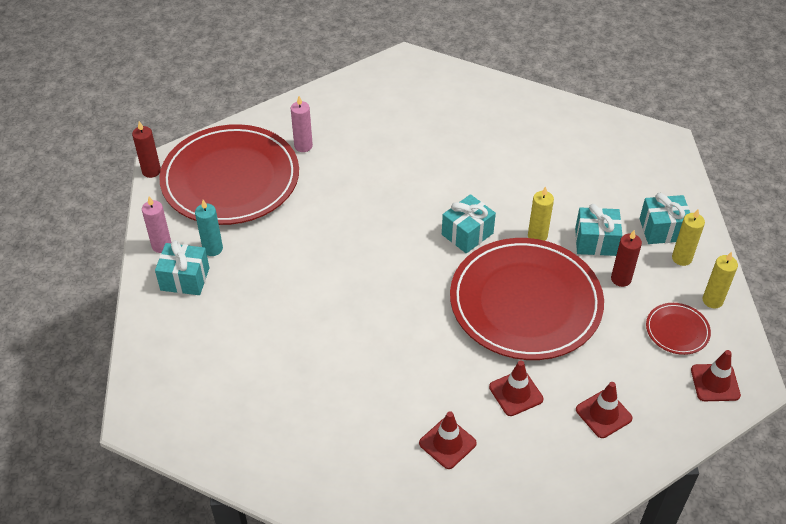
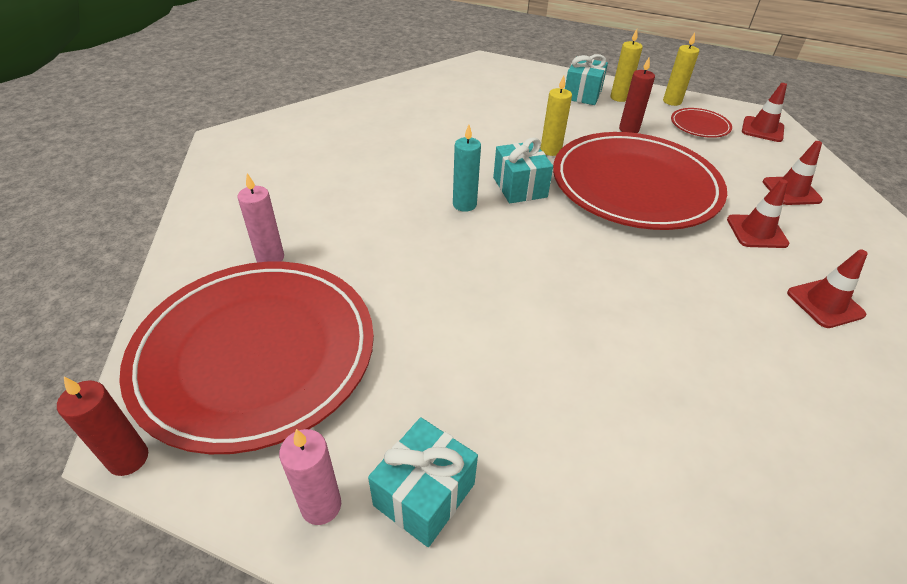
camera: 65 degrees left, 5 degrees down
(213, 249) = (383, 428): turquoise candle -> turquoise candle (464, 204)
(595, 242) = (577, 126): turquoise gift -> none

